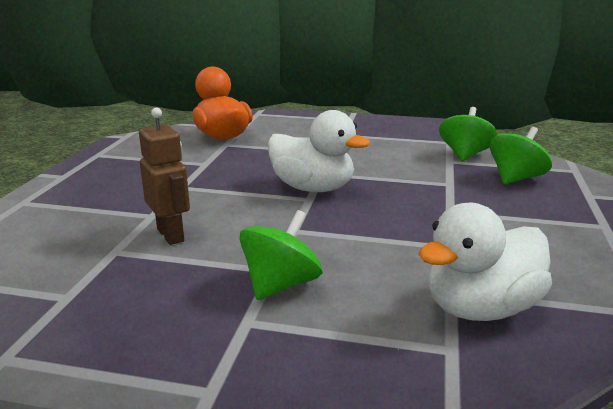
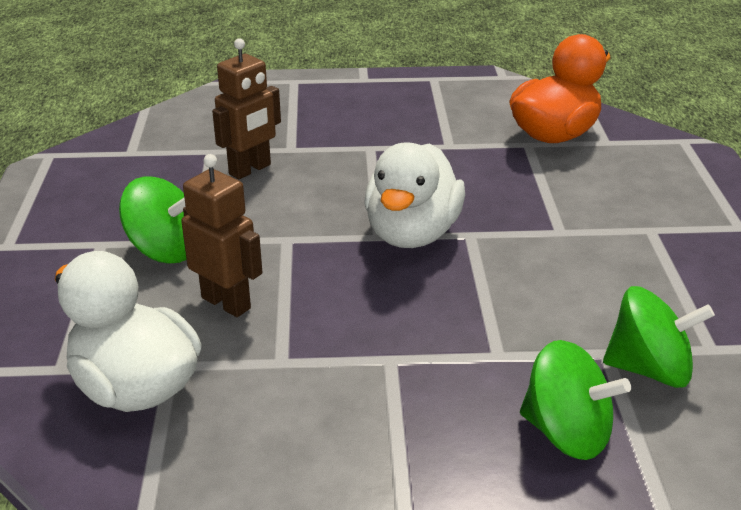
camera: 75 degrees right, 10 degrees up
(373, 261) = (226, 303): none -> brown robot

